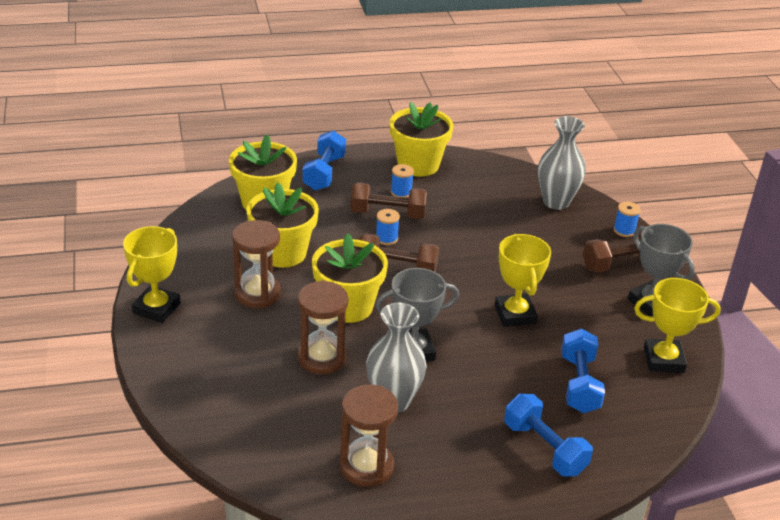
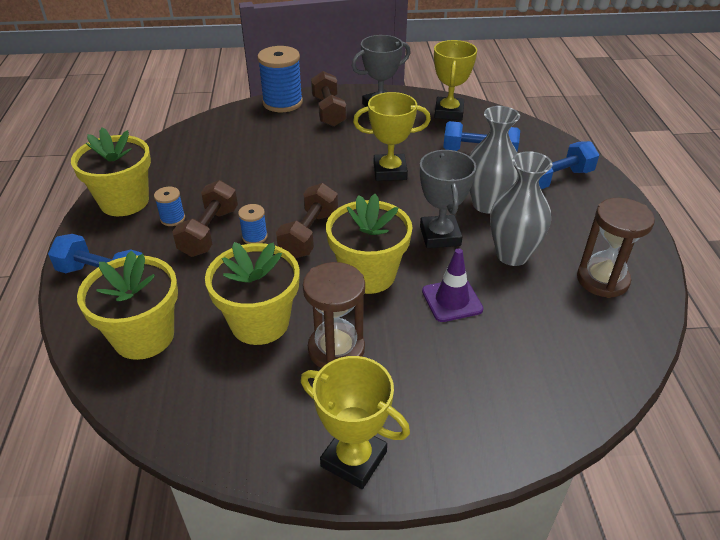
camera: 80 degrees left, 5 degrees up
(322, 358) = (452, 300): brown hourglass -> purple traffic cone
(556, 202) = (228, 128): grey vase -> grey vase (487, 204)
(624, 230) = (282, 103): blue spool -> blue spool, size x2.07

